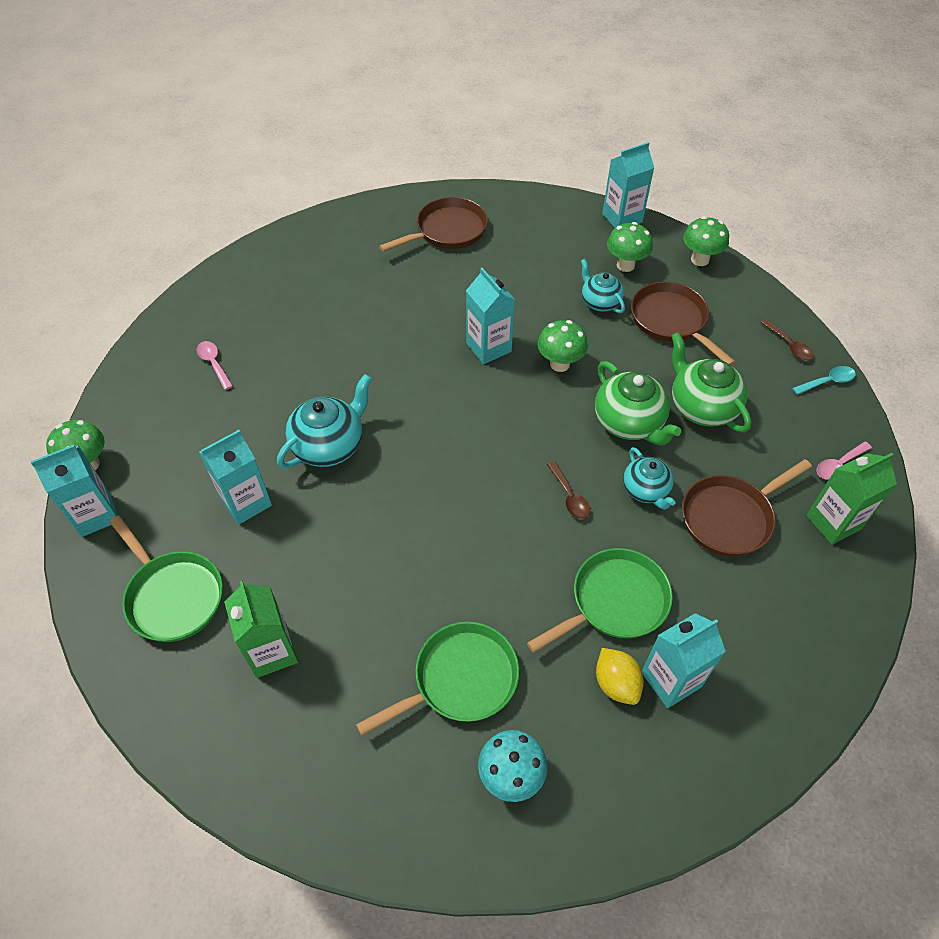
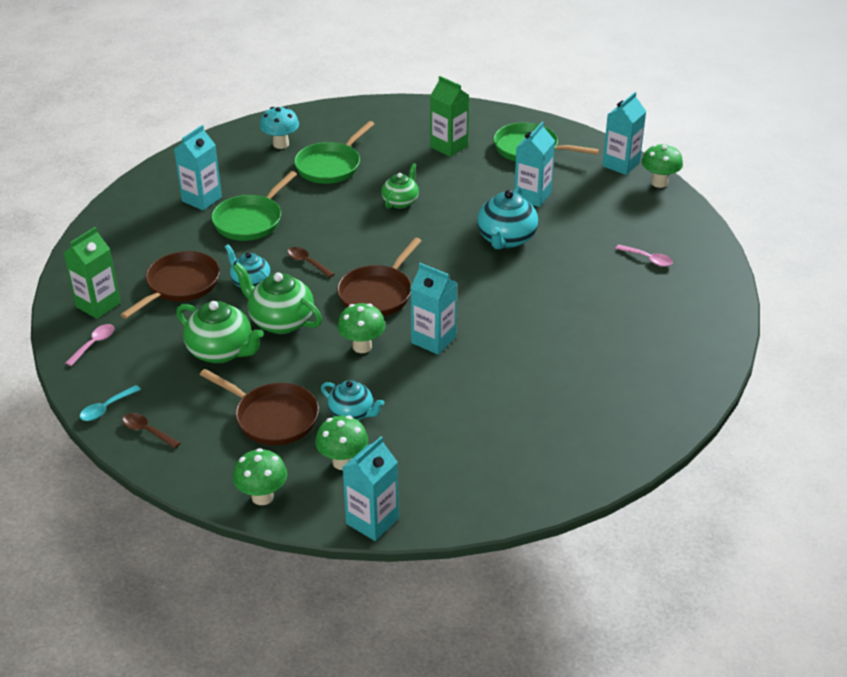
camera: 155 degrees right, 15 degrees down
(407, 559) = (400, 202): none -> green teapot
(447, 231) = (556, 437): brown pan -> brown pan (378, 293)
(616, 683) = (235, 189): yellow lemon -> none

